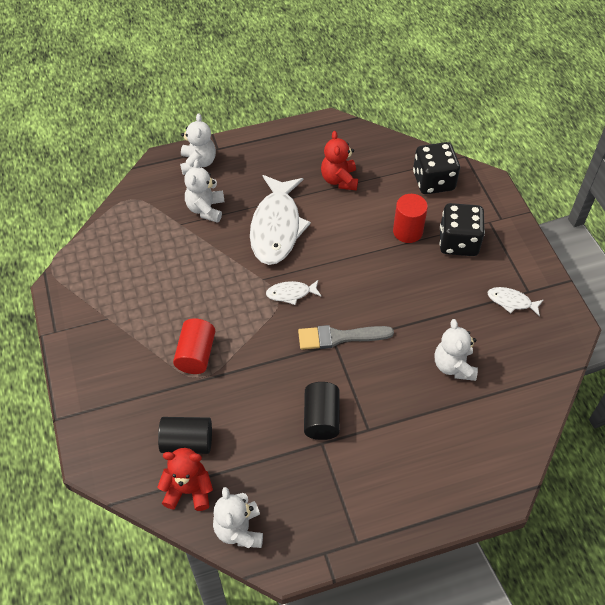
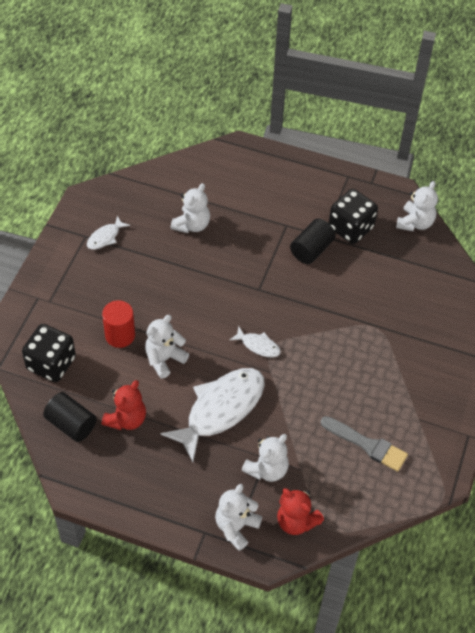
camera: 145 degrees left, 0 degrees up
(187, 442) = (414, 290): black cylinder -> black cylinder (71, 424)
(188, 490) = (433, 262): red teddy bear -> red teddy bear (296, 521)
(196, 354) = (367, 345): red cylinder -> none
(340, 337) = (251, 291): grey brush -> grey brush (367, 445)
(355, 236) = (164, 359): none -> white teddy bear
(458, 242) = (92, 301): black dice -> black dice (351, 228)
(511, 302) = (105, 237): white fish -> white fish turned 75 degrees clockwise

